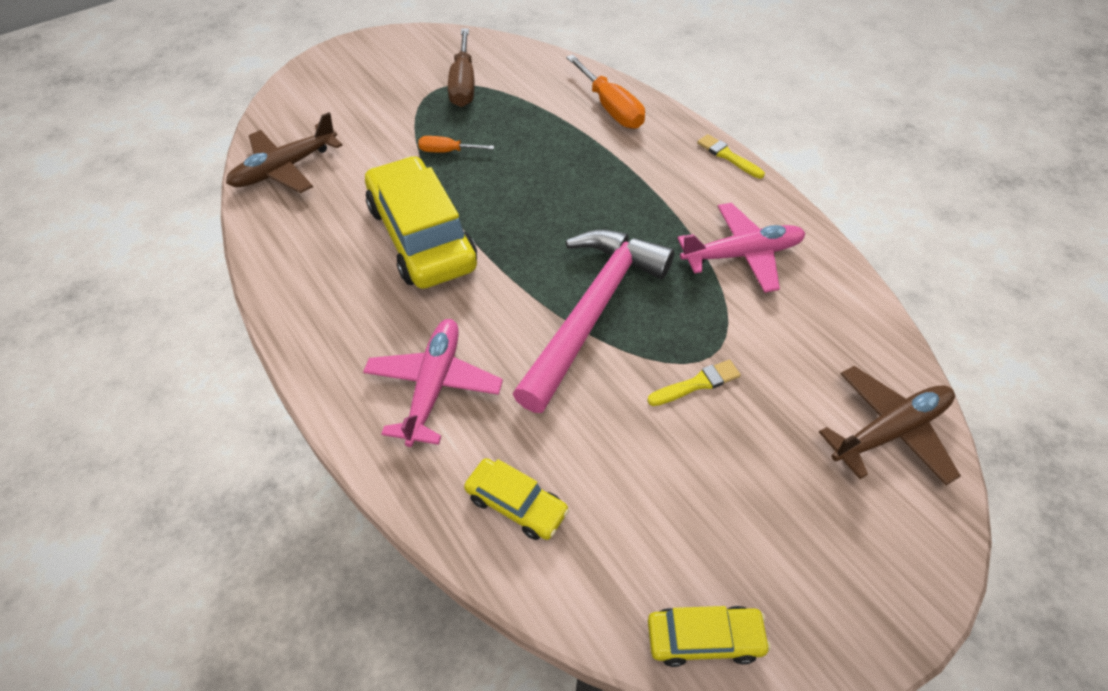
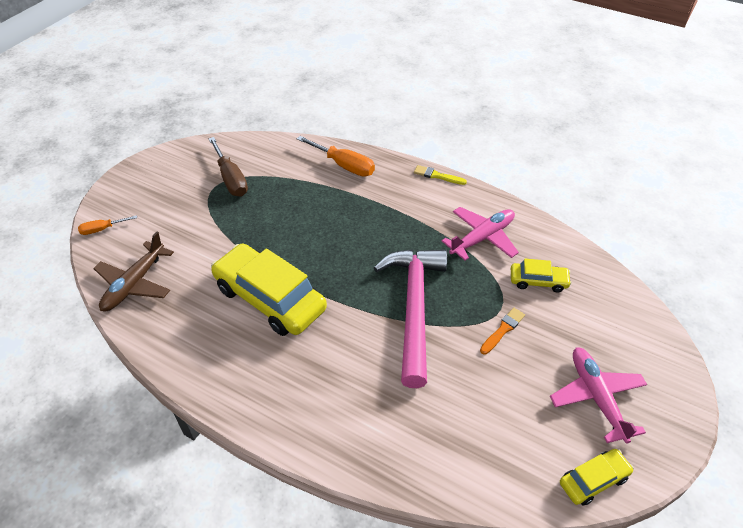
camera: 25 degrees left, 5 degrees down
(434, 386) = (342, 397): pink plane -> pink plane (596, 397)
(447, 151) = (250, 231): orange screwdriver -> orange screwdriver (102, 229)
(516, 504) = (441, 451): yellow car -> yellow car (538, 281)
(697, 384) = (503, 330): yellow brush -> orange brush
(889, 431) = (621, 315): brown plane -> none

